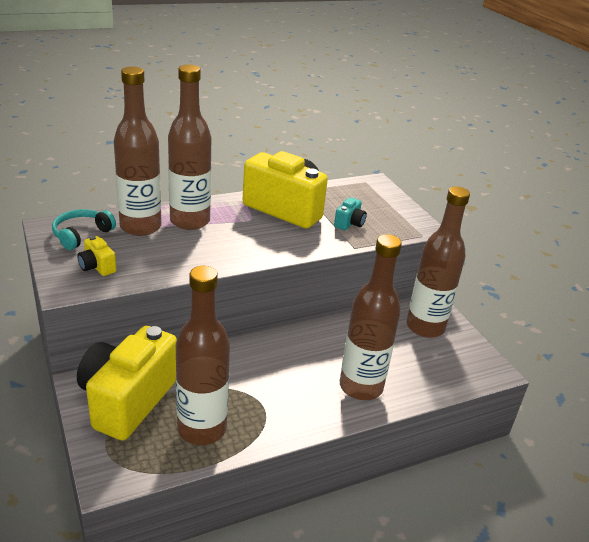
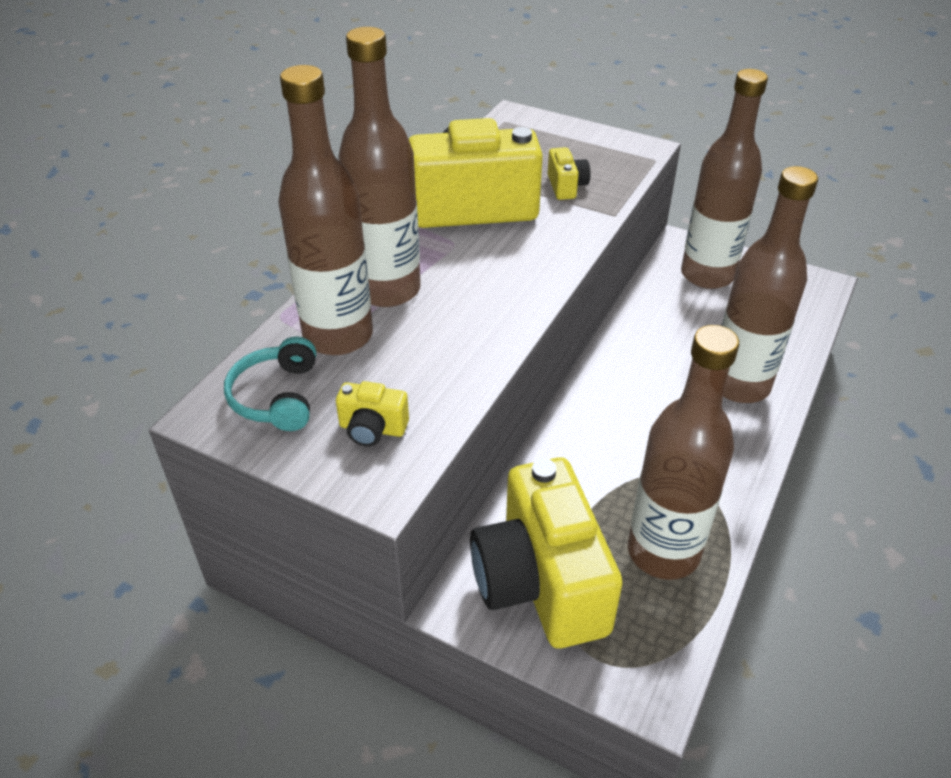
camera: 35 degrees left, 10 degrees up
(349, 223) = (566, 186): turquoise camera -> yellow camera

